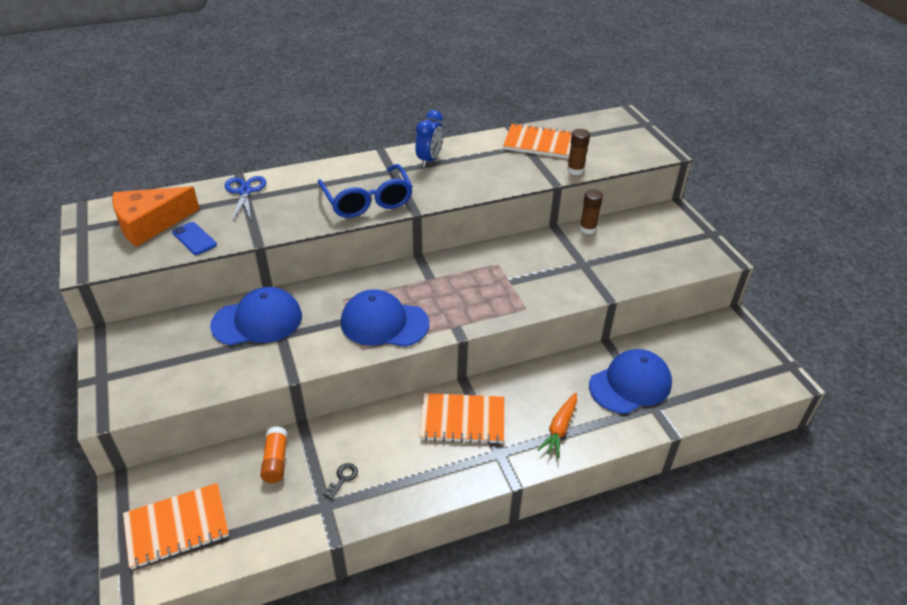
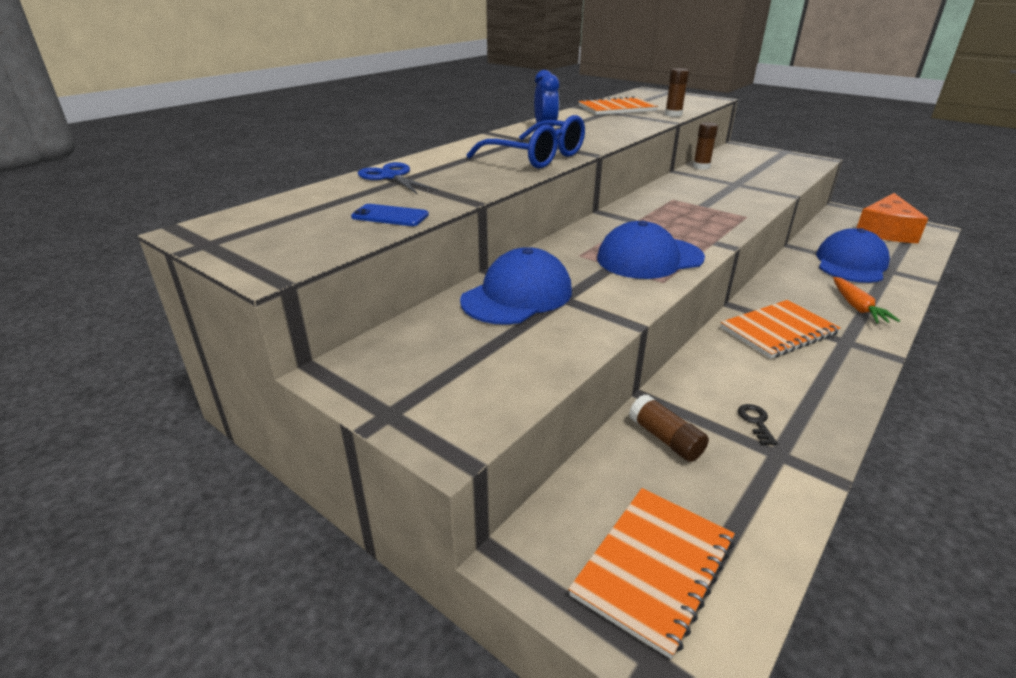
camera: 30 degrees left, 10 degrees down
(150, 224) = (308, 219): orange cheese -> orange cheese (885, 231)
(276, 461) = (665, 439): orange glue stick -> brown glue stick

